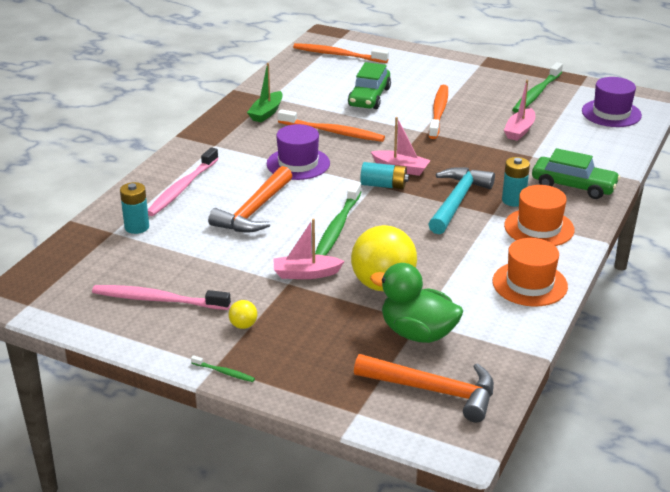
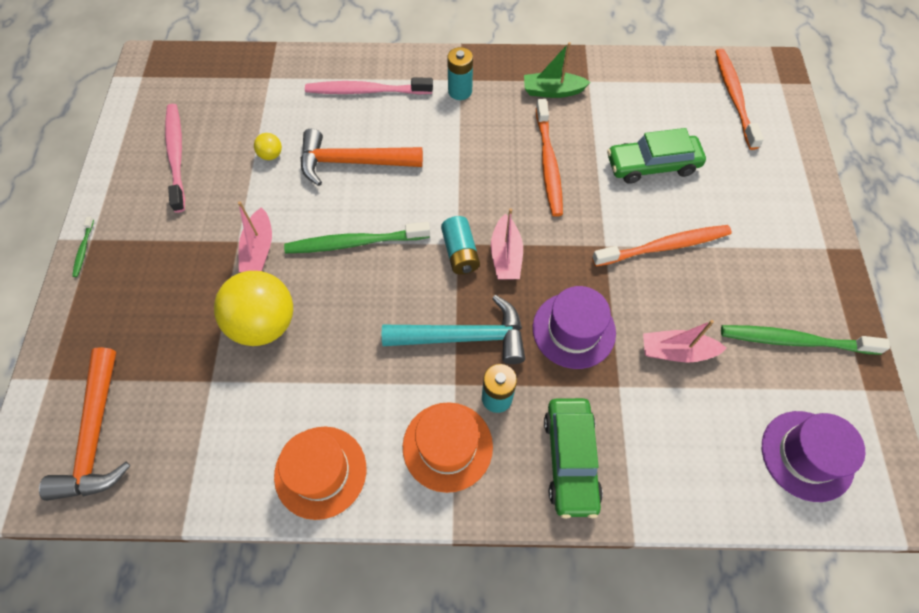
camera: 65 degrees right, 30 degrees up
(137, 227) = (284, 89): turquoise battery -> turquoise battery (460, 91)
(243, 325) = (157, 234): yellow ball -> yellow ball (271, 155)
(298, 163) = (463, 160): purple hat -> purple hat (574, 330)
(306, 274) = (259, 249): pink boat -> pink boat turned 150 degrees counterclockwise
(417, 333) = (188, 386): green duck -> none

